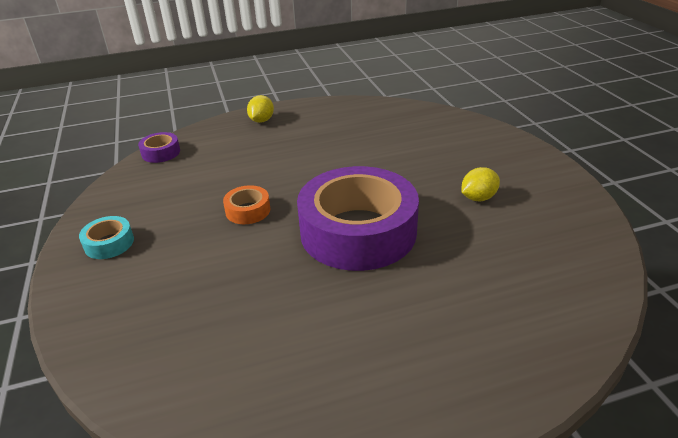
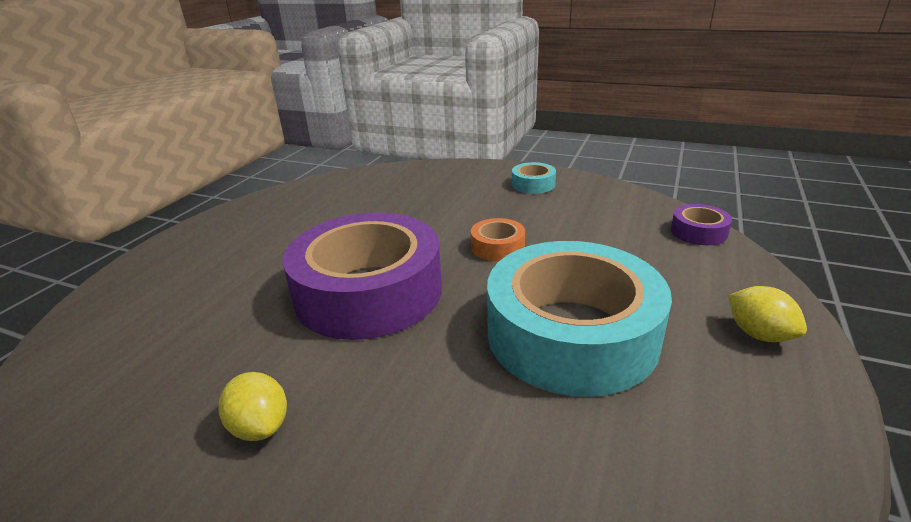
camera: 130 degrees right, 5 degrees down
(313, 156) = (571, 333): none -> turquoise tape
(478, 198) = (260, 426): yellow lemon -> yellow lemon turned 45 degrees counterclockwise

